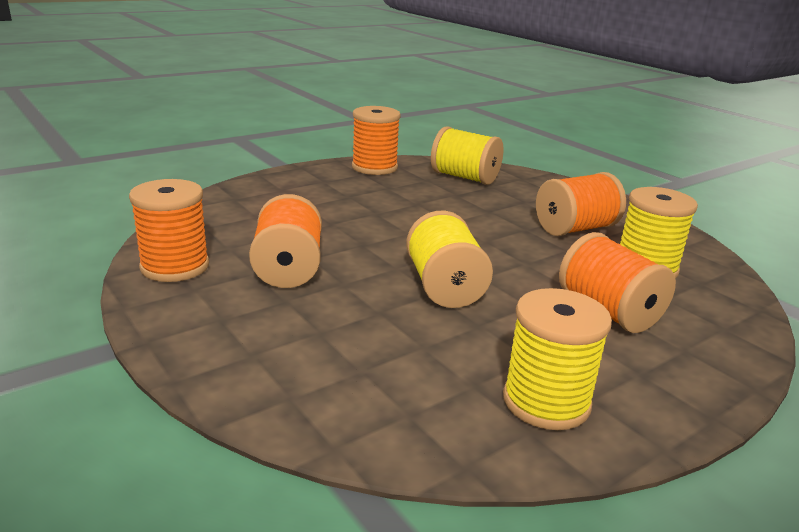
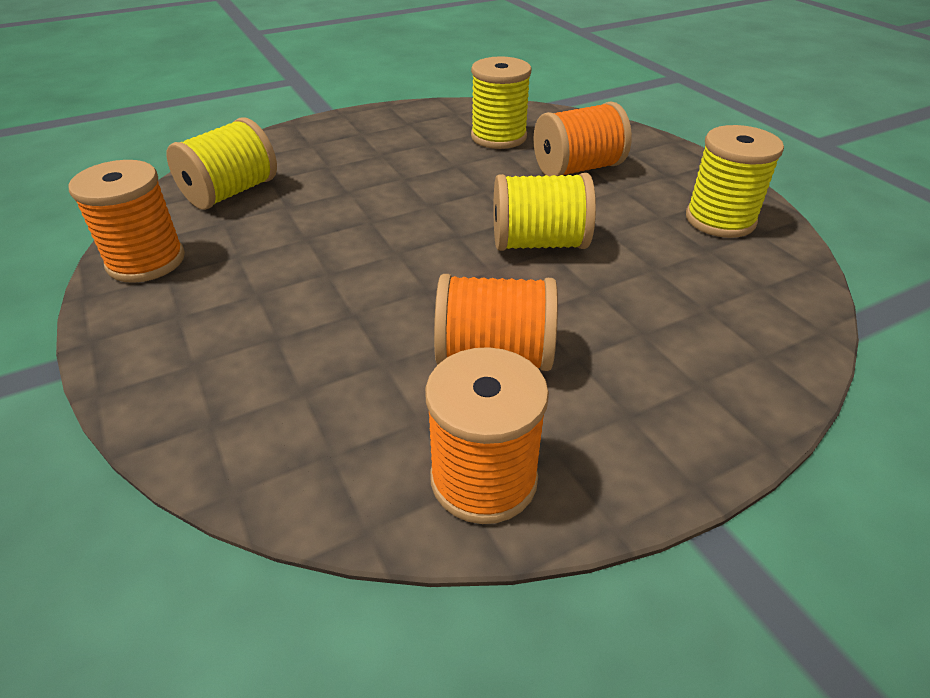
camera: 80 degrees left, 15 degrees up
(575, 229) = (409, 151): orange spool -> none

